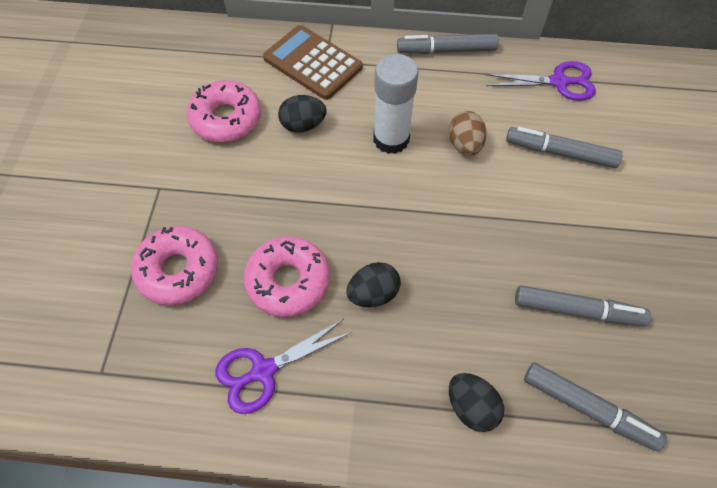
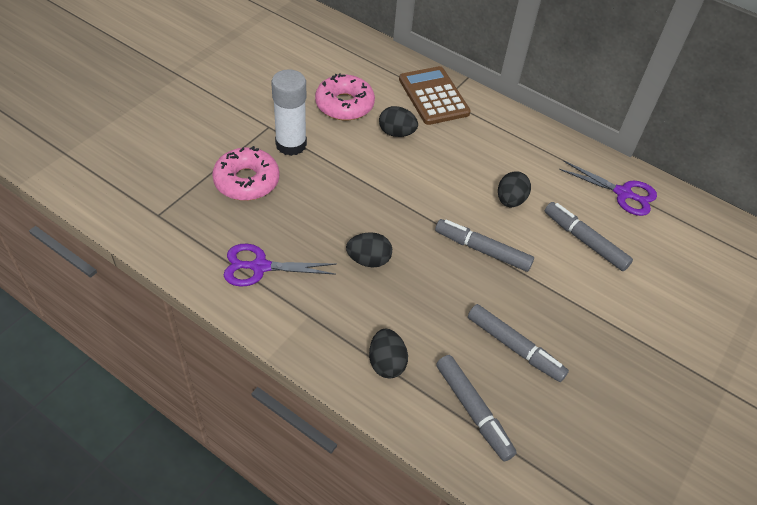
camera: 25 degrees right, 10 degrees down
(288, 281) = (315, 223): pink donut -> none
(391, 139) = (455, 171): white glue stick -> white glue stick (291, 144)
(446, 50) = (545, 132): grey marker -> grey marker (482, 250)
(464, 145) = (510, 200): brown egg -> black egg

